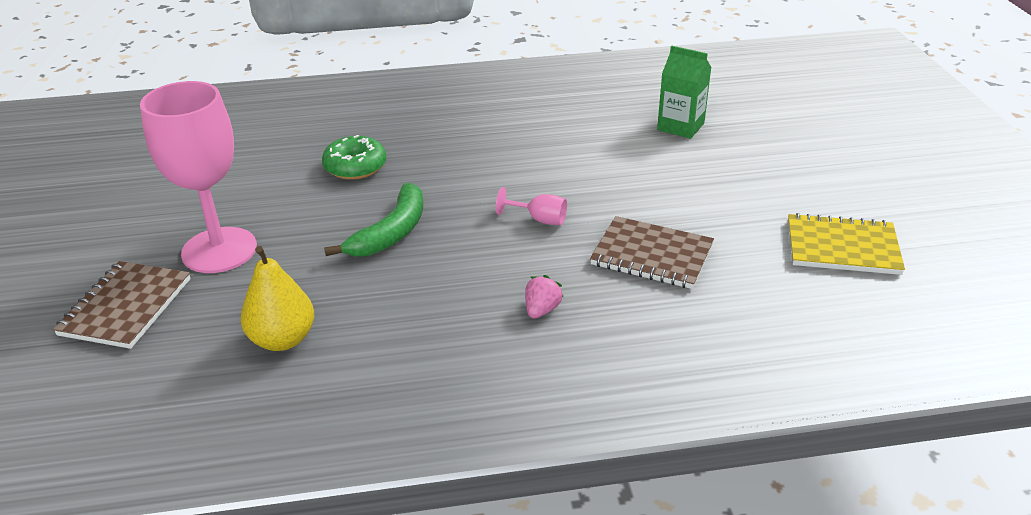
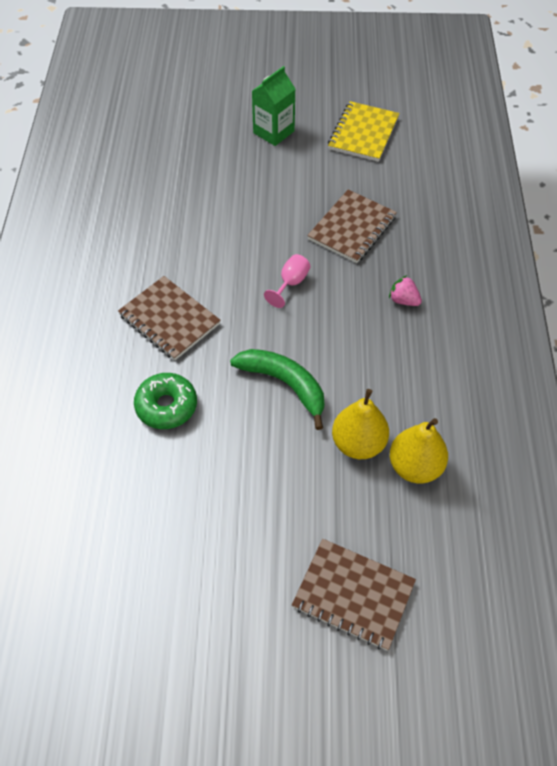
camera: 80 degrees left, 20 degrees up
(219, 250) = (280, 521): pink goblet -> none
(314, 292) = (358, 443): none -> yellow pear
(463, 152) = (169, 319): none -> brown notebook
(680, 126) = (179, 170): green carton -> green carton (273, 132)

